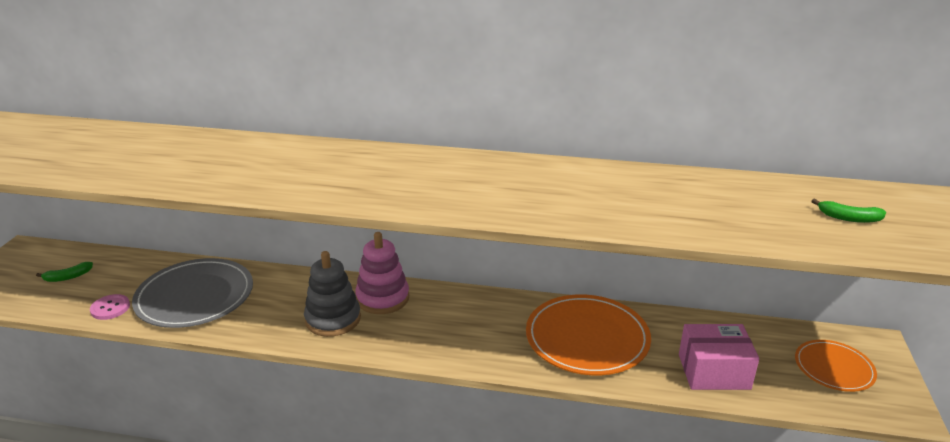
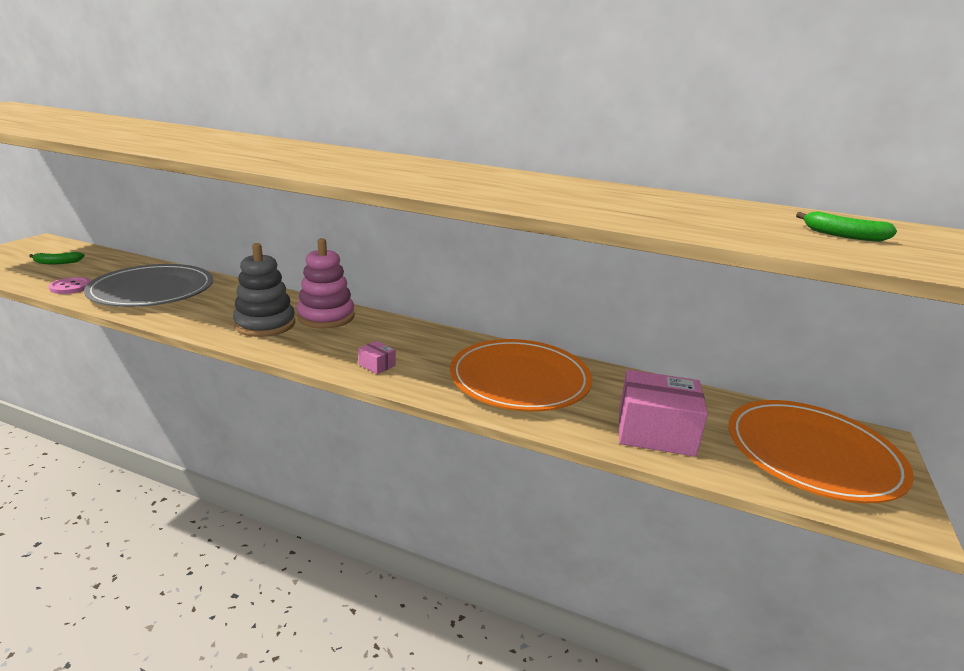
camera: 10 degrees right, 5 degrees down
(460, 347) = (377, 365): none -> pink box
(834, 368) = (812, 454): orange plate -> orange plate, size x1.72

